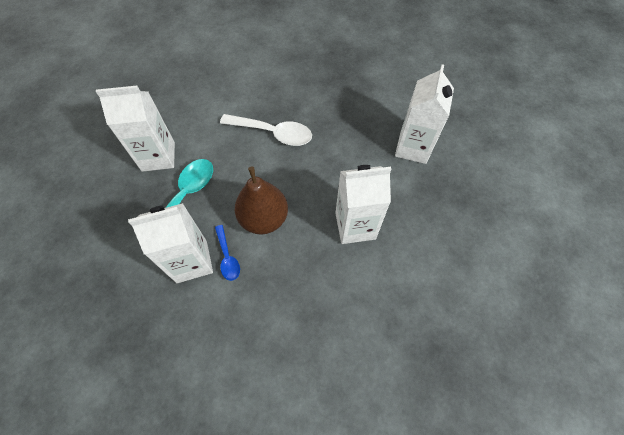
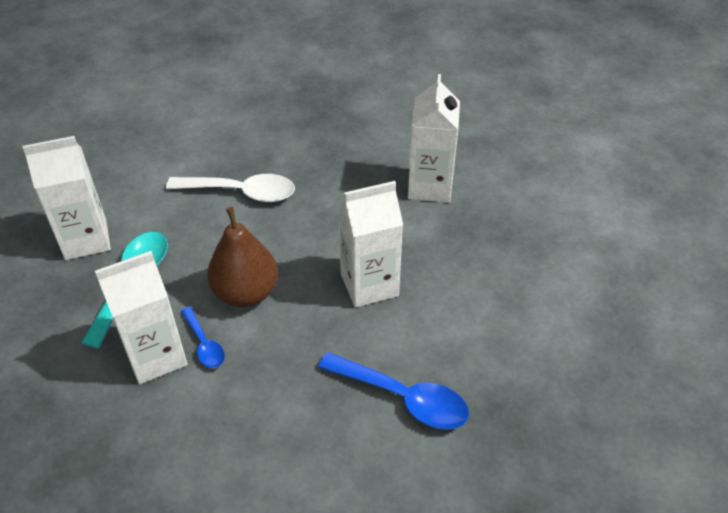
camera: 10 degrees left, 15 degrees down
(366, 329) = (403, 398): none -> blue spoon

